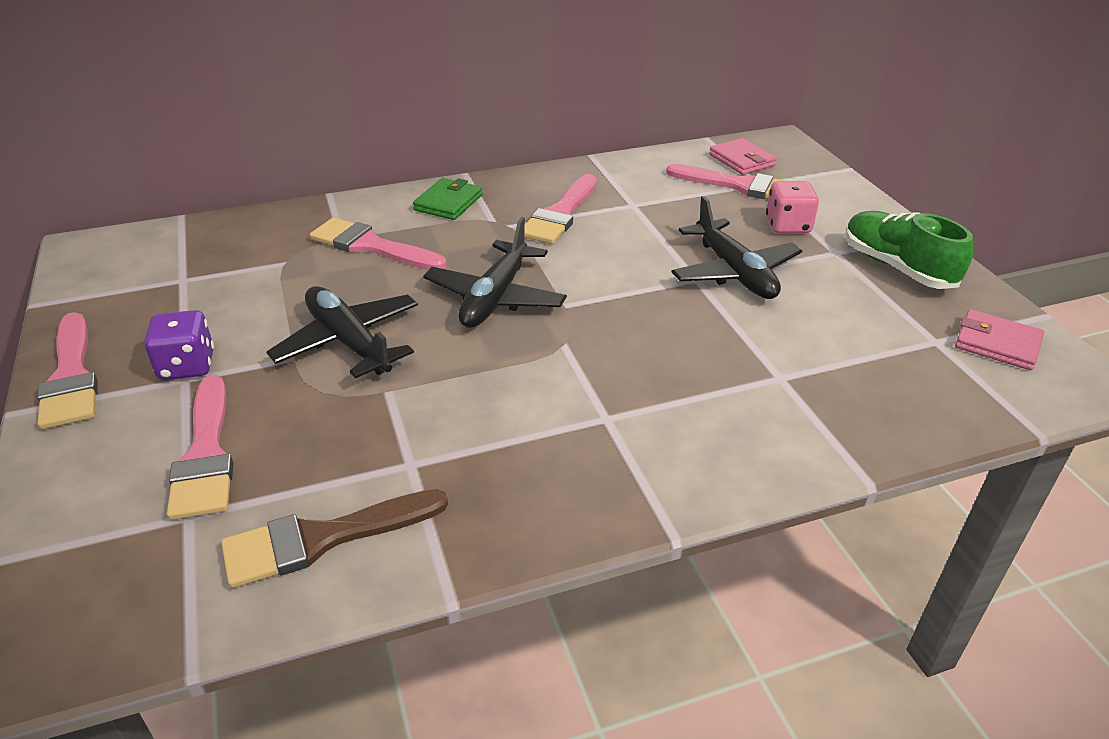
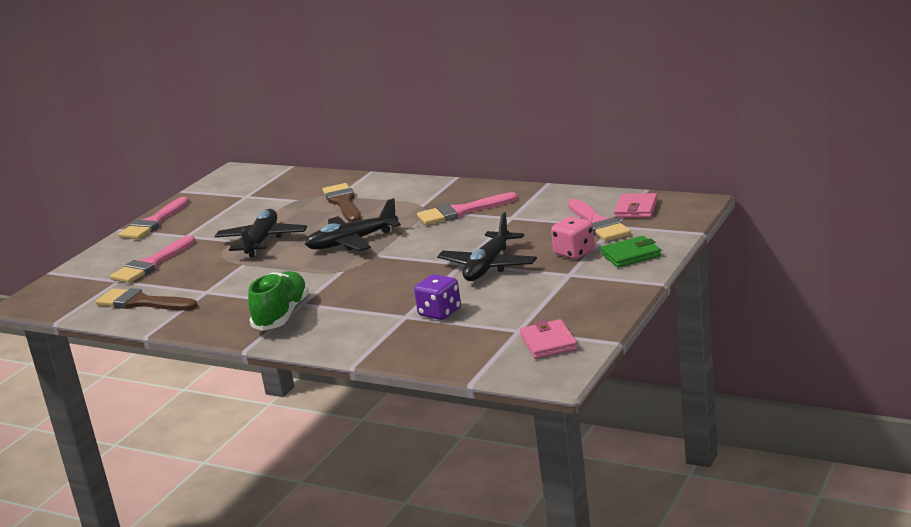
camera: 50 degrees right, 15 degrees down
(187, 366) = (194, 231): purple dice -> purple dice (440, 313)
(371, 246) = (343, 202): pink brush -> brown brush
(448, 203) = (417, 191): green wallet -> green wallet (630, 255)
(896, 267) = (586, 292): green shoe -> green shoe (282, 315)

